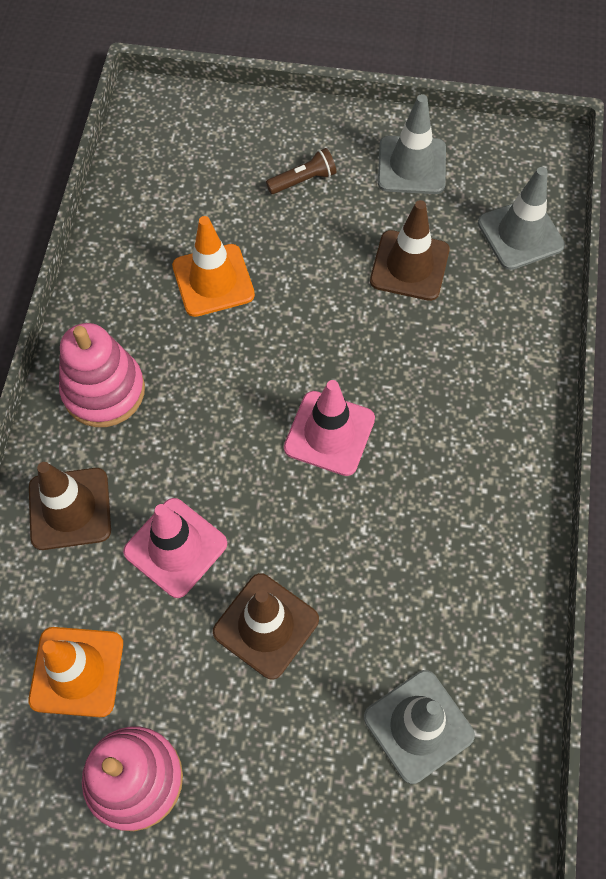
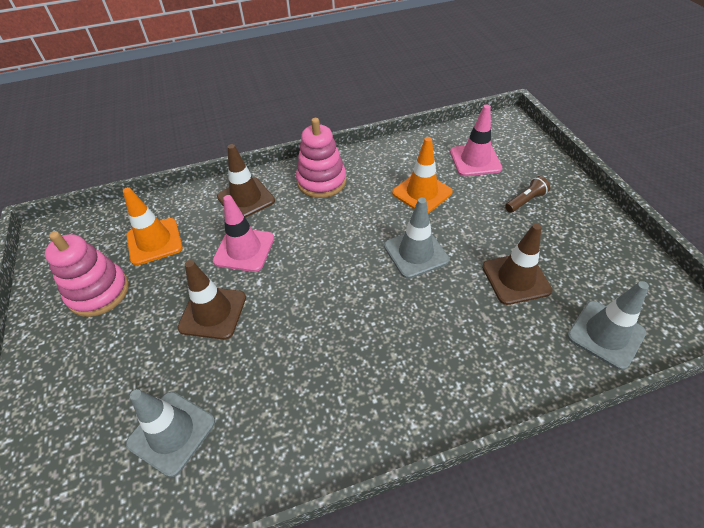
camera: 65 degrees right, 15 degrees down
(303, 180) = (525, 201): brown flashlight -> brown flashlight turned 75 degrees counterclockwise
(329, 433) = (360, 288): pink traffic cone -> pink traffic cone (475, 160)
(411, 165) = (593, 247): grey traffic cone -> grey traffic cone (416, 253)

